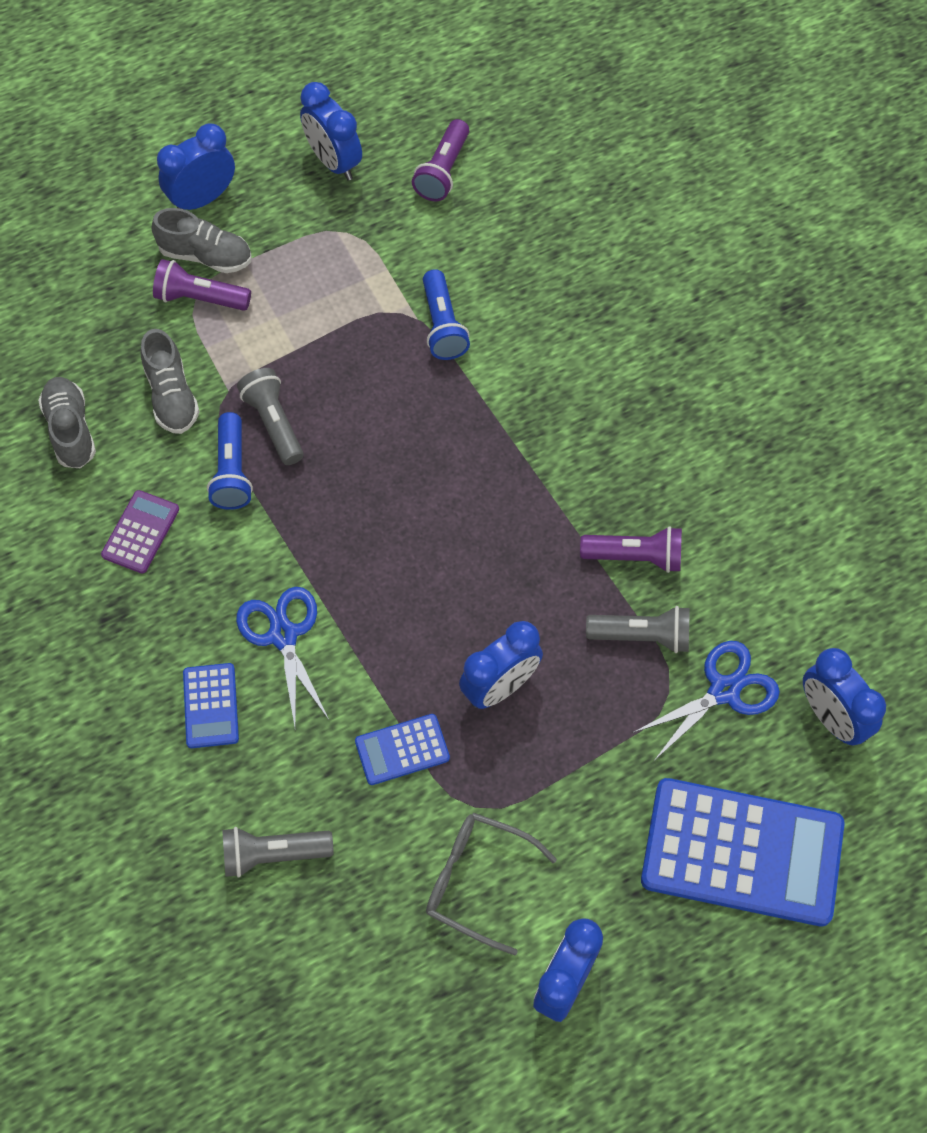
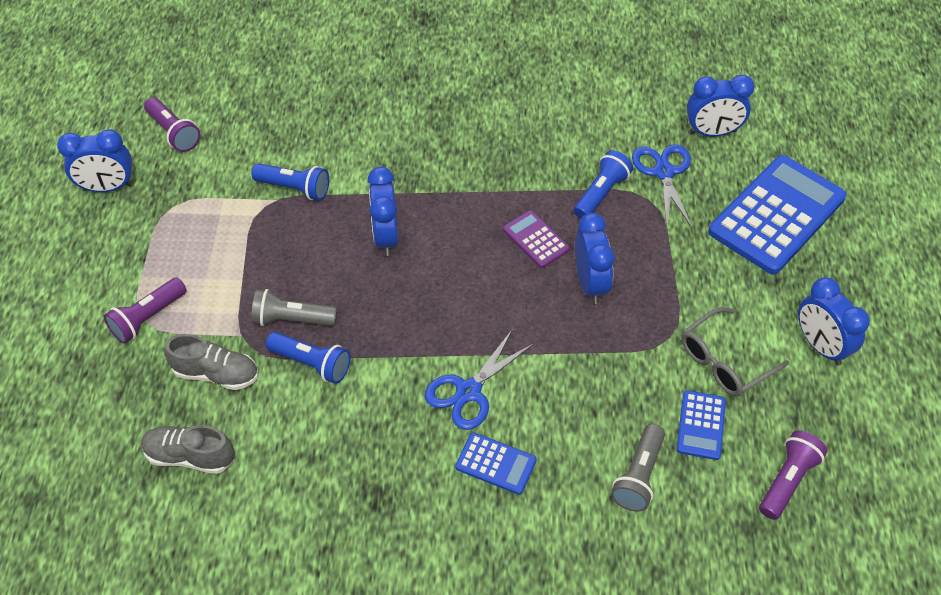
camera: 60 degrees left, 10 degrees down
(141, 532) = (318, 446): purple calculator -> purple calculator (536, 239)
(202, 199) = (63, 278): blue clock -> blue clock (386, 237)
(206, 255) = (114, 298): grey shoe -> none
(283, 635) = (469, 391): blue scissors -> blue scissors turned 60 degrees counterclockwise
(402, 749) = (603, 360): blue calculator -> blue calculator (701, 425)
(635, 557) = (543, 171): purple flashlight -> purple flashlight (787, 480)
(642, 636) = (601, 193): grey flashlight -> blue flashlight

